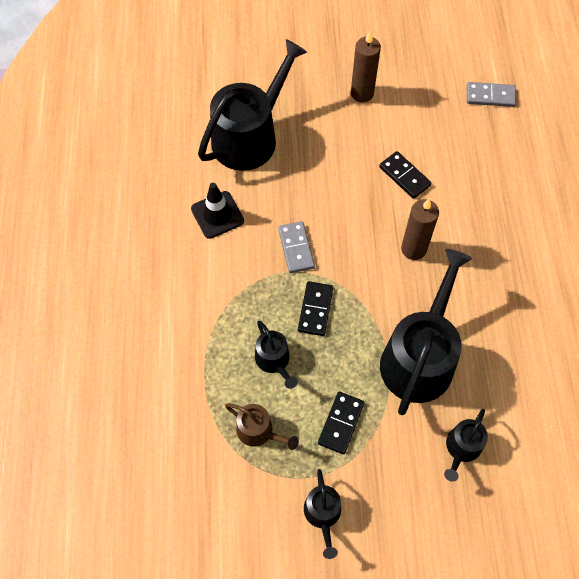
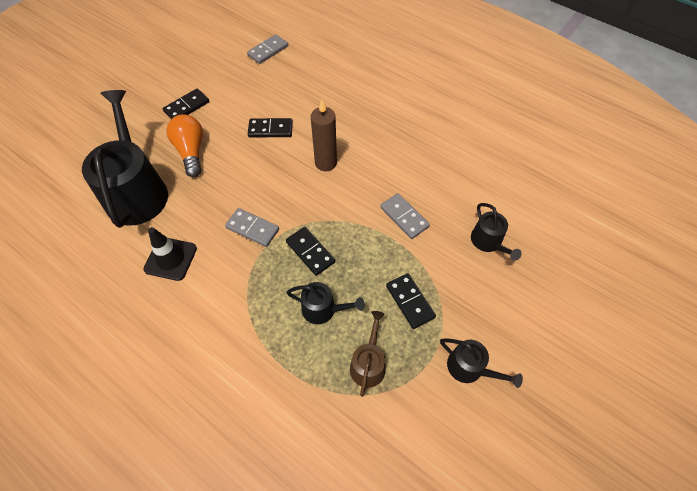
camera: 50 degrees left, 5 degrees down
(259, 431) = (368, 364): brown watering can -> brown watering can turned 60 degrees counterclockwise
(322, 138) = (191, 151): none -> orange light bulb
(362, 93) = (187, 107): brown candle -> black domino
(420, 357) = (404, 217): black watering can -> grey domino

